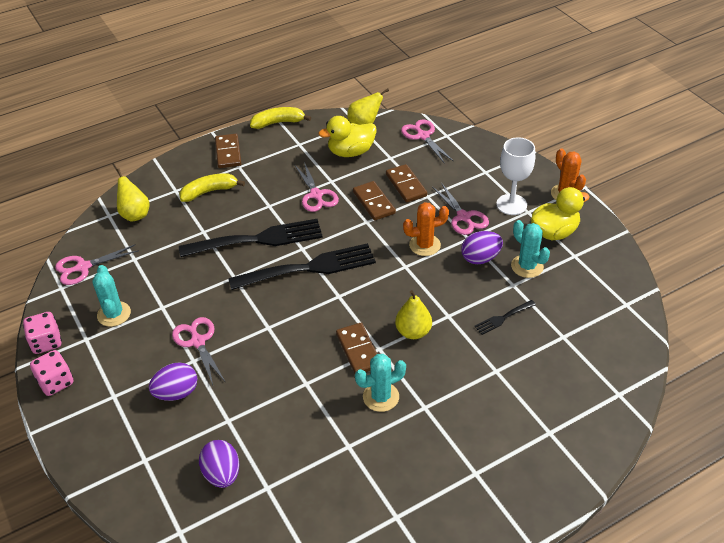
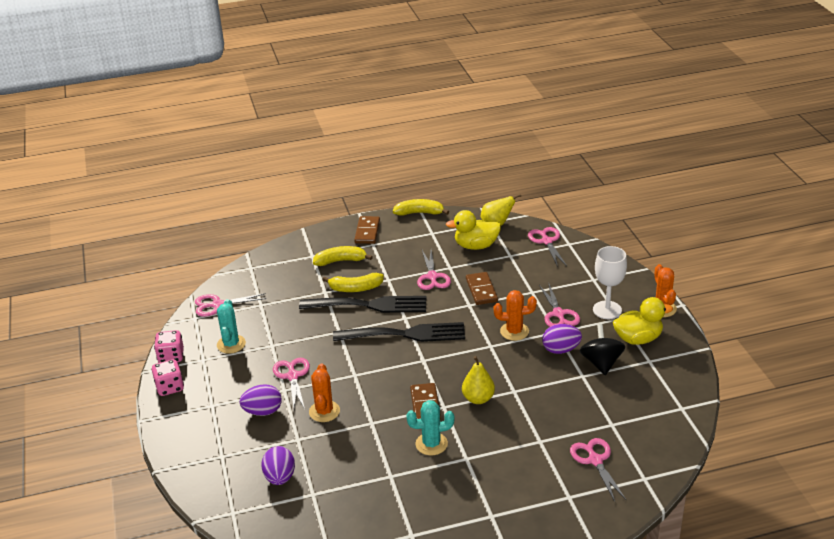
camera: 15 degrees right, 10 degrees down
(135, 214) = (272, 270): yellow pear -> none
(236, 222) = (355, 288): none -> yellow banana
(248, 379) = (324, 411): none -> orange cactus
(406, 185) = (515, 280): brown domino -> none
(503, 318) = (562, 401): black fork -> none
(527, 266) = (601, 363): turquoise cactus -> black spinning top
(561, 383) = (595, 460): none -> pink scissors

